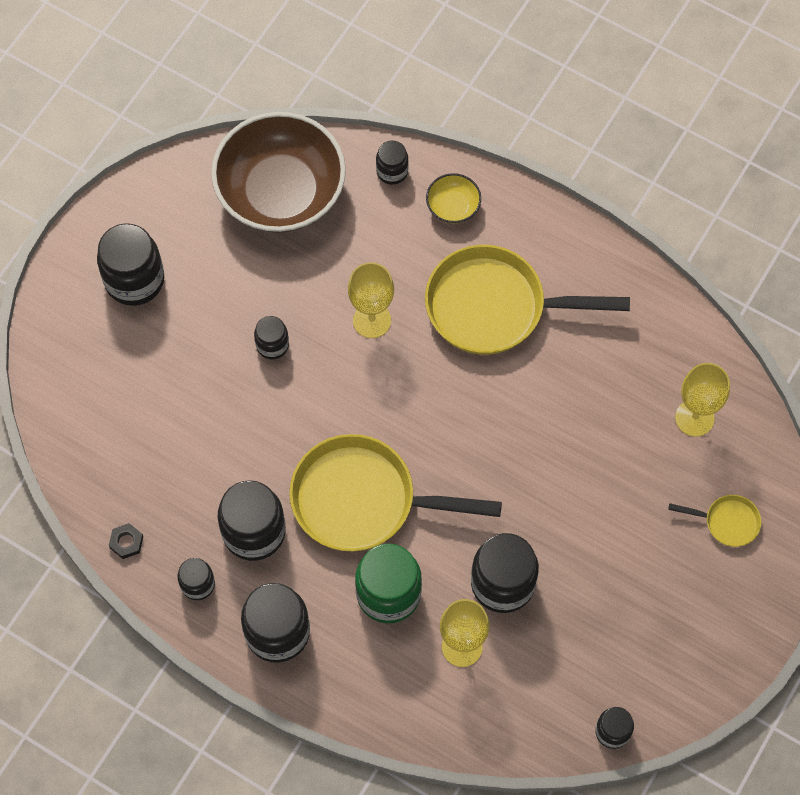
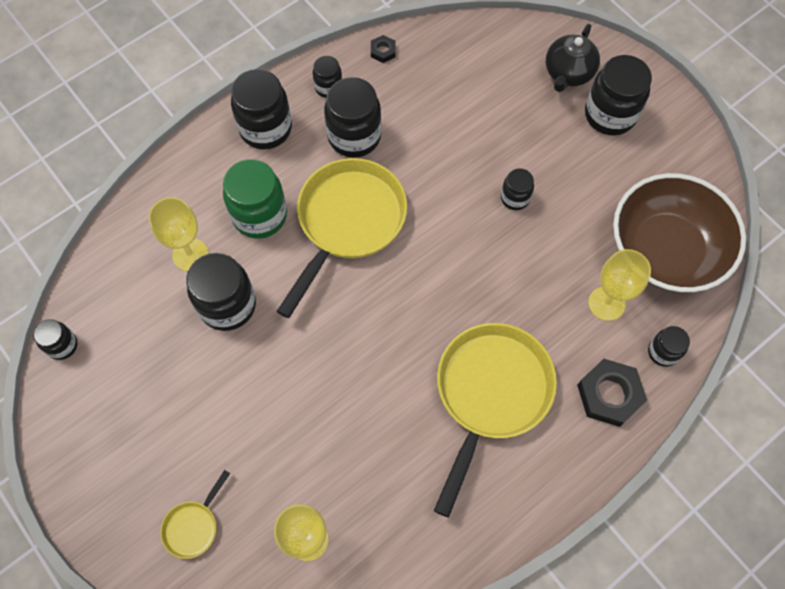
camera: 110 degrees right, 0 degrees up
(92, 335) = (568, 73): none -> black teapot
(372, 320) = (512, 283): yellow goblet -> yellow goblet (606, 303)
(453, 206) = (609, 394): yellow bowl -> black nut

